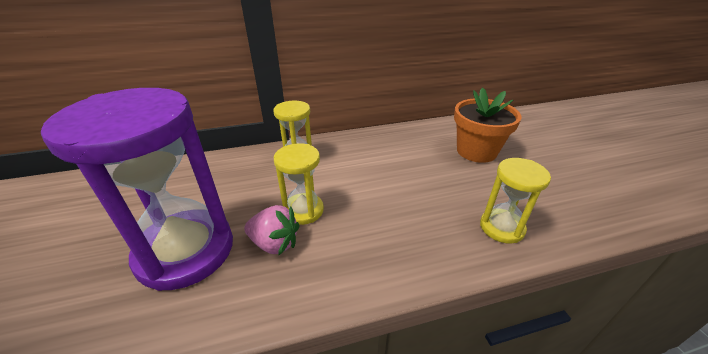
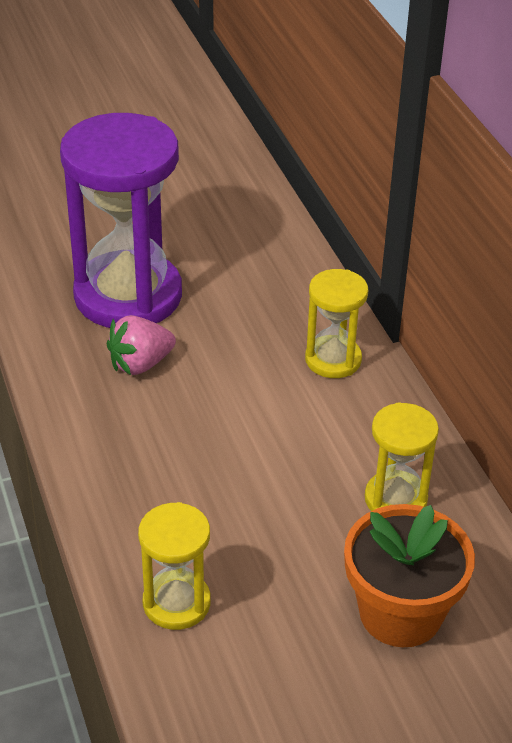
camera: 85 degrees right, 5 degrees up
(274, 243) = (140, 364): pink strawberry -> pink strawberry turned 45 degrees clockwise
(303, 210) = (202, 382): yellow hourglass -> yellow hourglass (395, 499)

